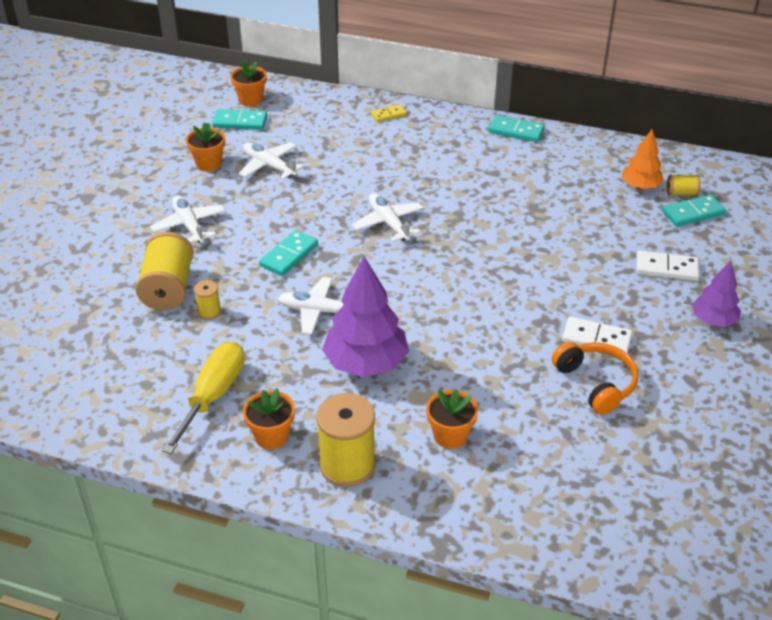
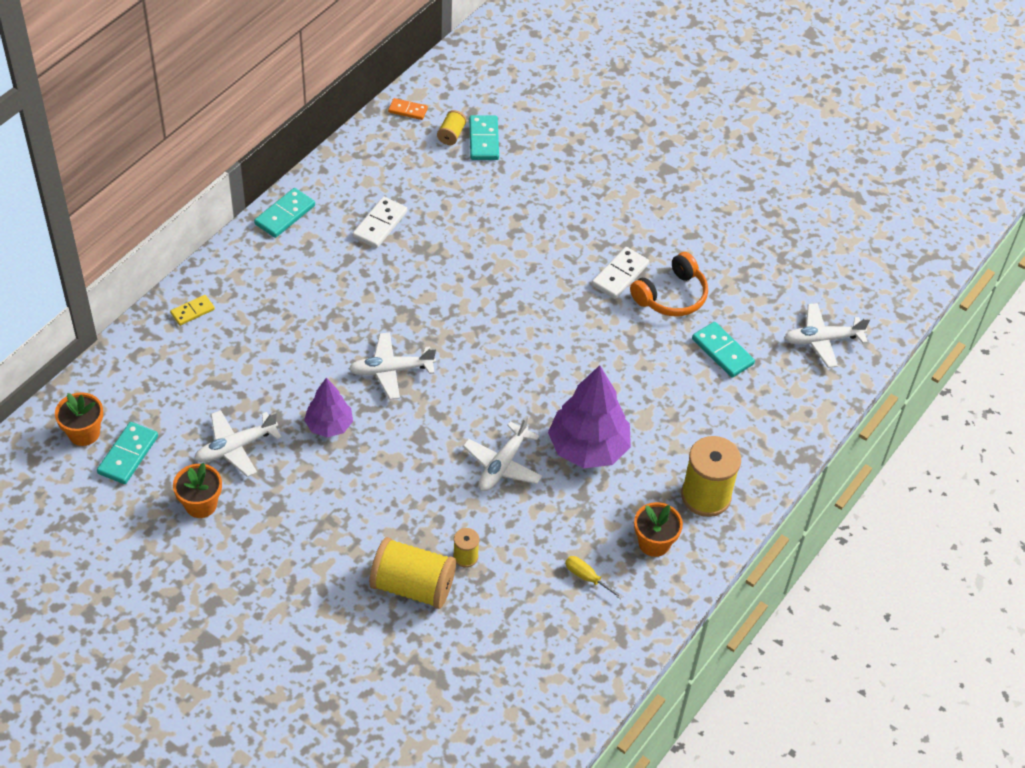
camera: 75 degrees left, 10 degrees up
(189, 225) = (312, 546): white plane -> white plane (822, 340)
(213, 395) = (586, 577): yellow screwdriver -> yellow screwdriver, size x0.47
(289, 255) = (405, 468): turquoise domino -> turquoise domino (722, 351)
(388, 114) = (192, 311): yellow domino -> yellow domino turned 60 degrees clockwise
(450, 435) = (696, 414): orange flower pot -> none
(596, 383) = (671, 296): orange headphones -> orange headphones turned 150 degrees clockwise
(640, 186) = (426, 158): orange tree -> none
(666, 268) = (551, 191): white domino -> white domino (380, 225)
(687, 163) = (408, 110): none -> orange domino
(713, 320) = (628, 190): purple tree -> purple tree (329, 425)

